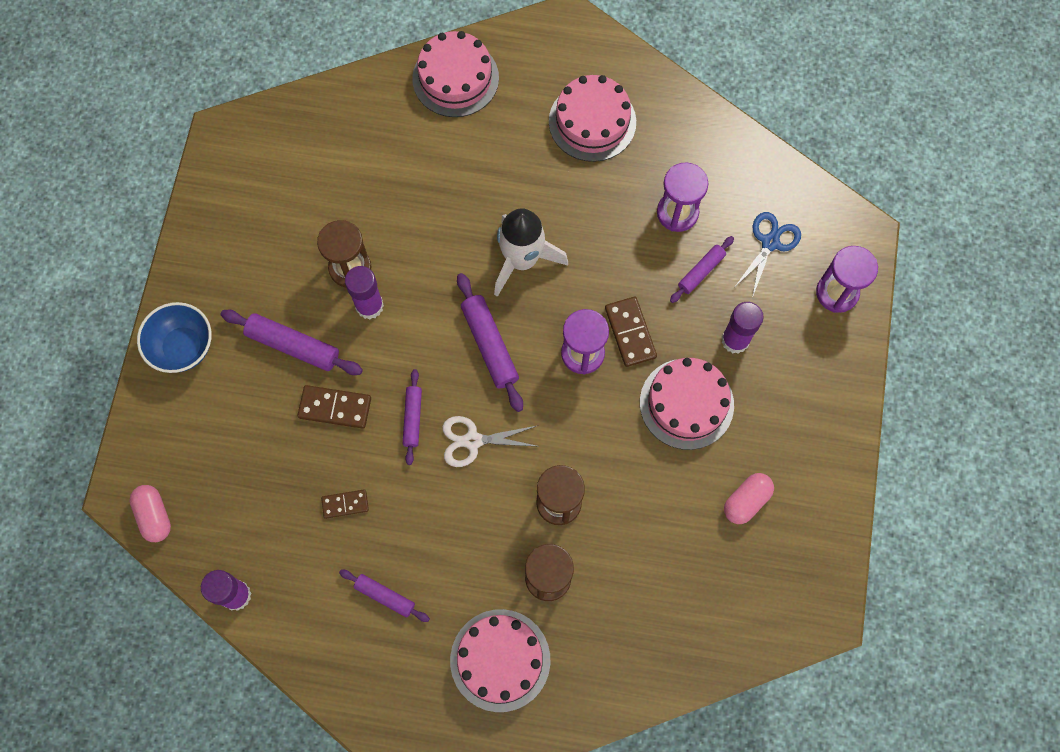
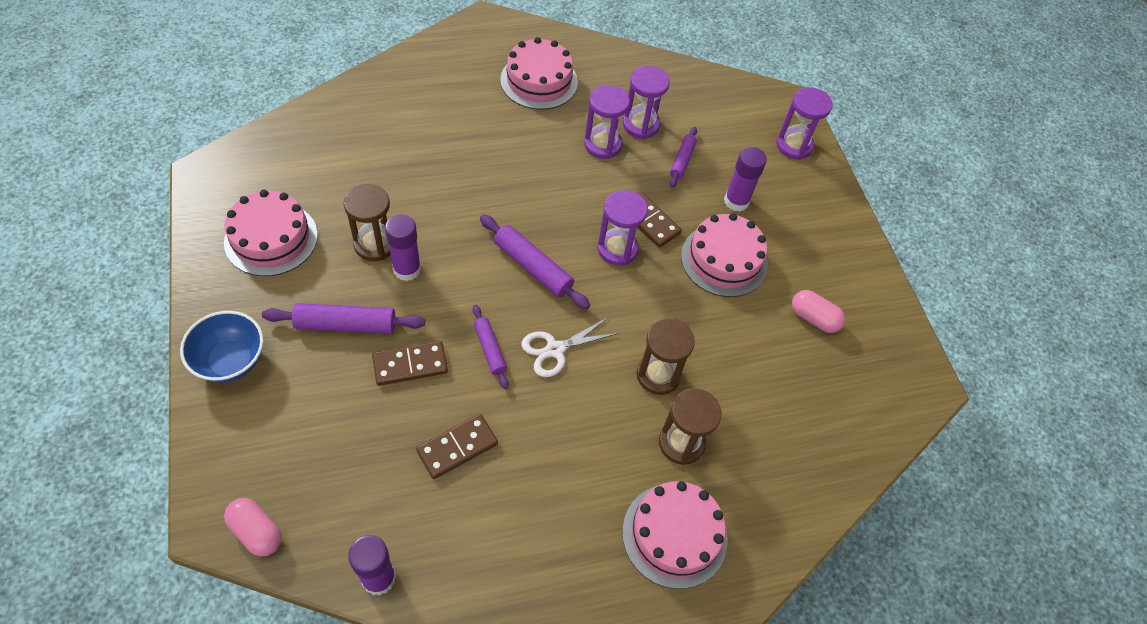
camera: 30 degrees left, 15 degrees down
(345, 504) = (457, 447): brown domino -> brown domino, size x1.56
(385, 596) = (535, 519): purple rolling pin -> none
(455, 78) = (408, 79): pink cake -> pink cake (271, 238)
(522, 260) = (529, 194): white rocket -> none
(624, 224) = (602, 145): none -> purple hourglass
(746, 501) = (813, 318): pink capsule -> pink capsule turned 75 degrees counterclockwise
(770, 242) = (724, 126): blue scissors -> none

